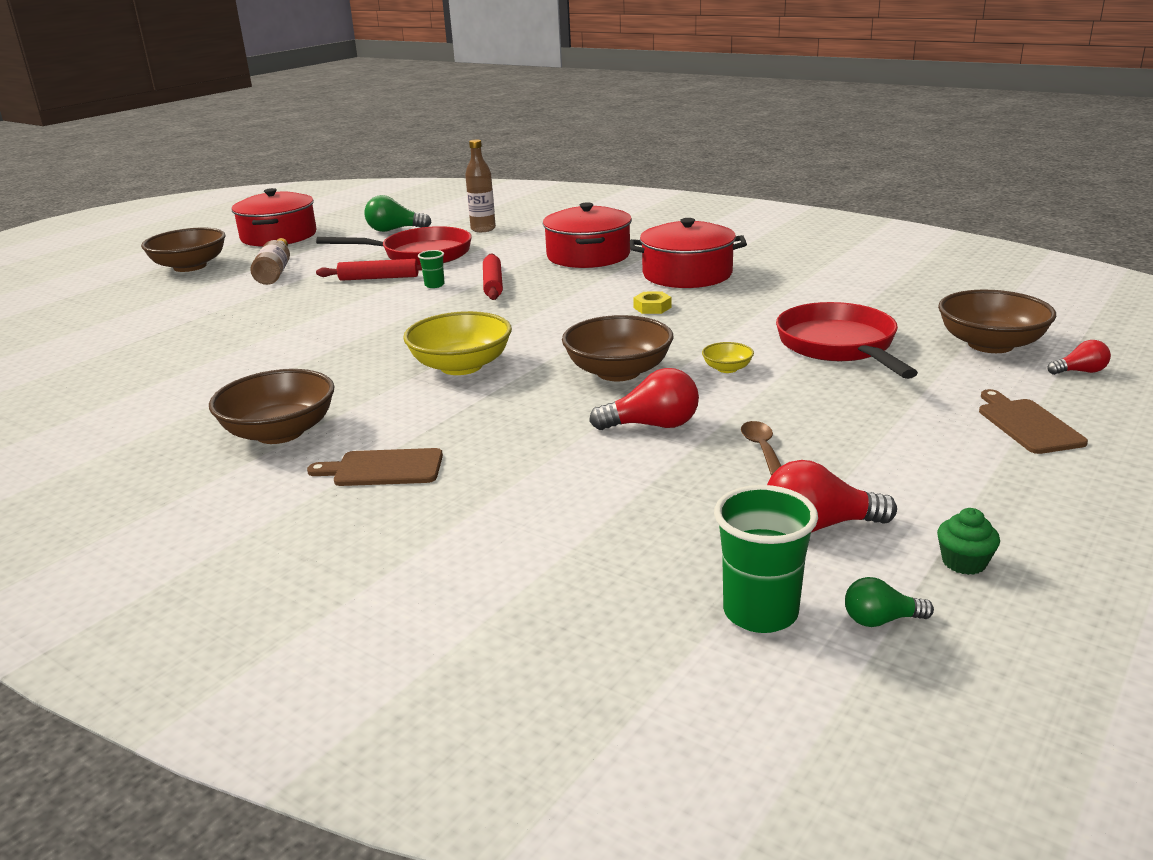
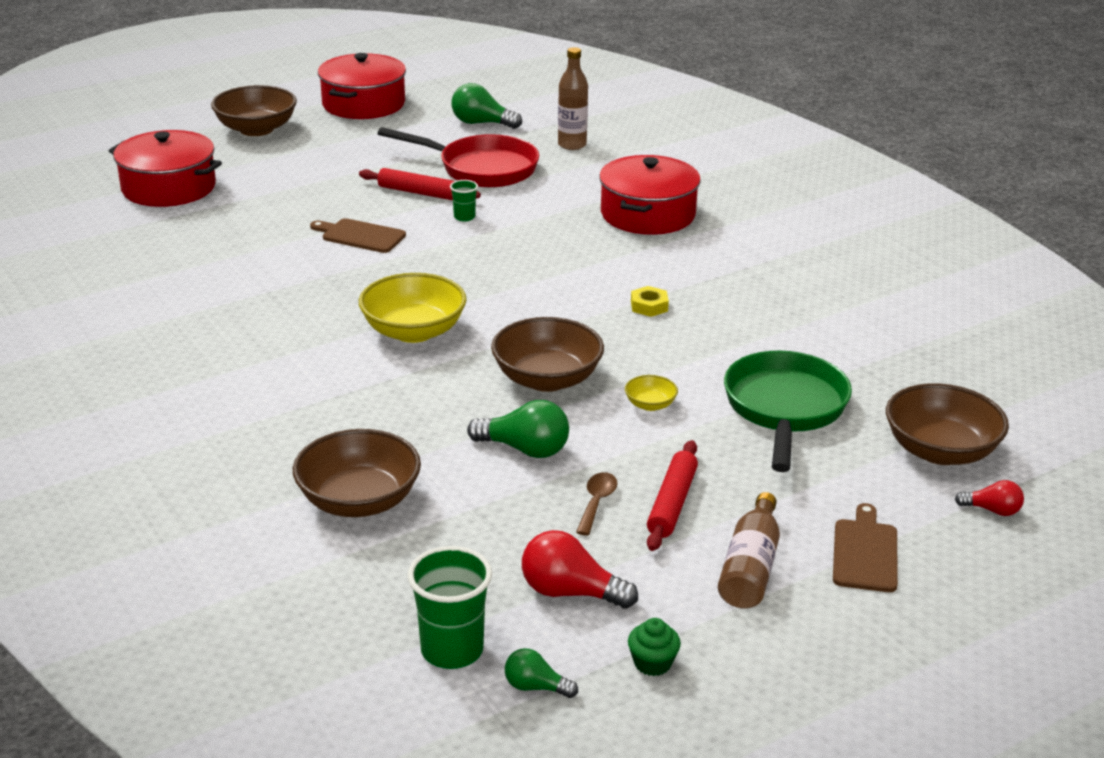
camera: 20 degrees right, 5 degrees up
(275, 272) = (329, 158): brown bottle -> brown bottle (750, 567)
(280, 432) = (216, 363): brown bowl -> brown bowl (359, 501)
(383, 468) = (272, 427): brown cutting board -> brown cutting board (360, 236)
(493, 284) = (521, 231): red rolling pin -> red rolling pin (672, 503)
(652, 425) = (525, 449): red light bulb -> green light bulb
(687, 274) = (725, 269): red pot -> red pot (168, 188)
(839, 346) = (784, 409): red pan -> green pan

